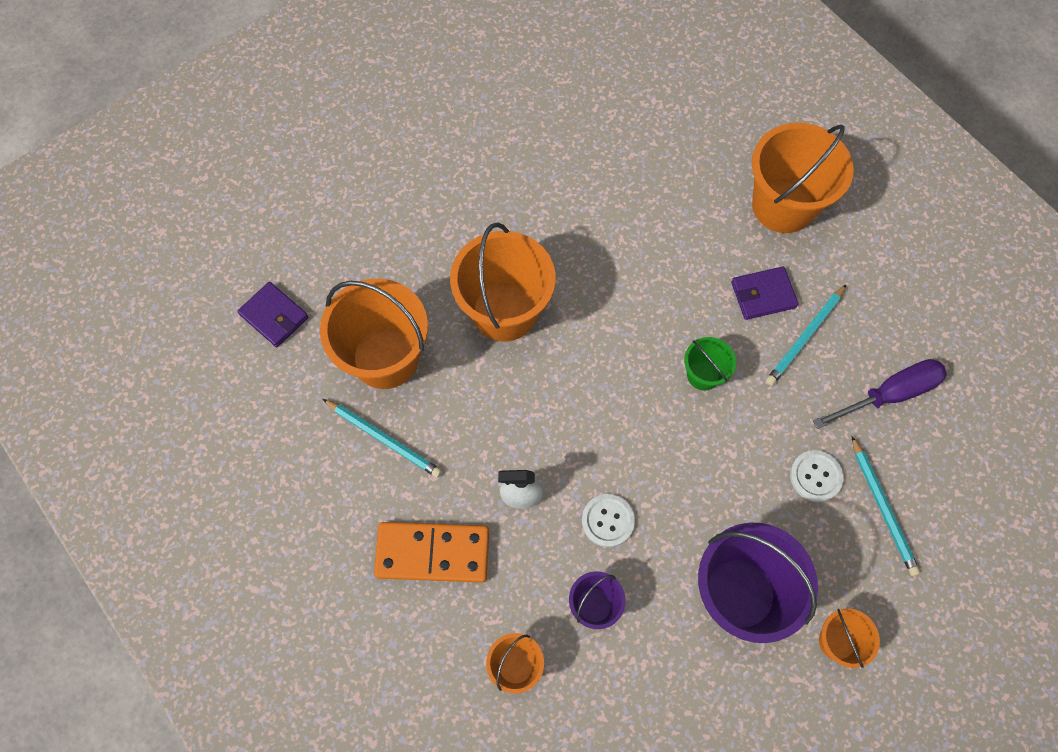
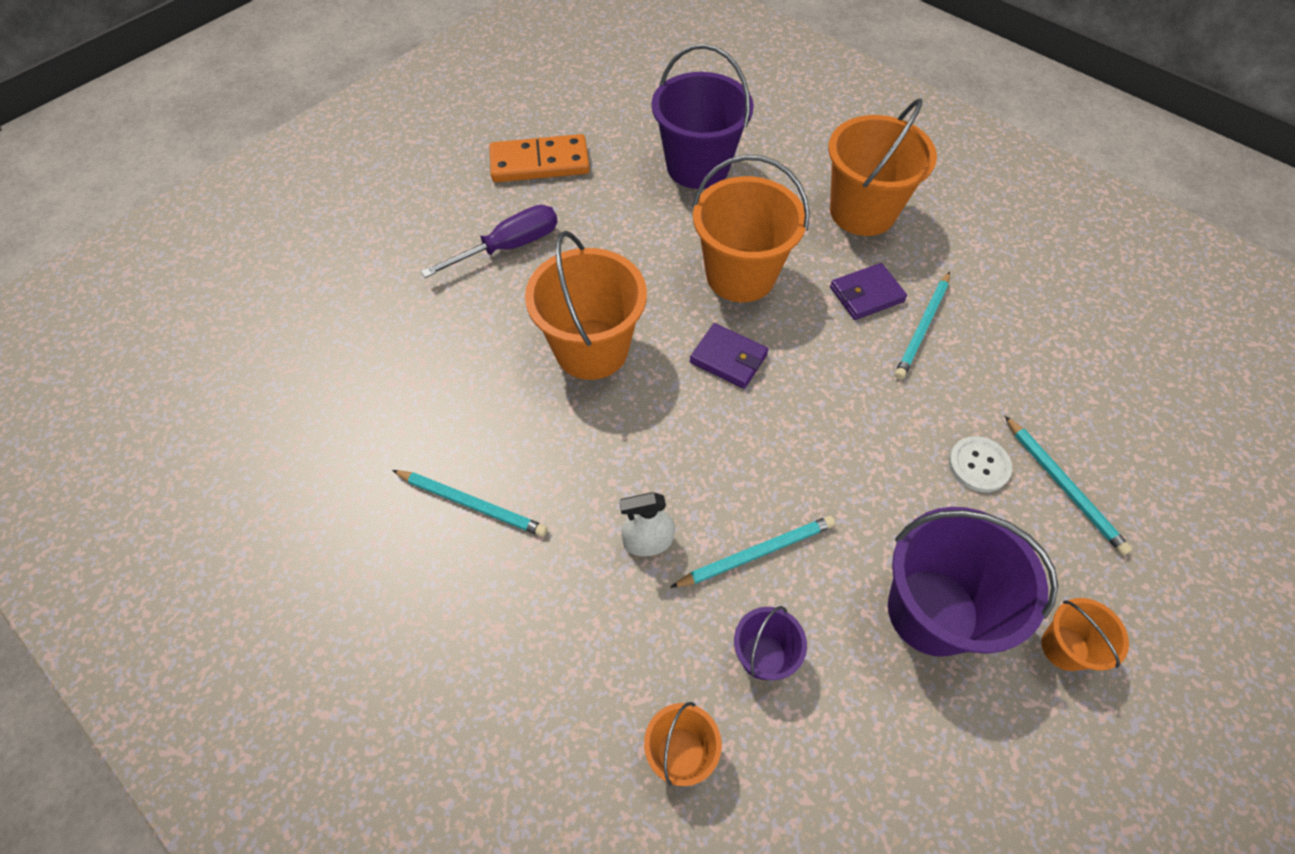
camera: 10 degrees left, 10 degrees down
(274, 316) = (327, 392): purple wallet -> purple wallet (728, 358)
(385, 358) = (462, 416): orange bucket -> orange bucket (740, 275)
(432, 553) = (551, 628): orange domino -> orange domino (539, 163)
(607, 521) = (756, 553): white button -> turquoise pencil
(637, 130) = (698, 167): none -> purple bucket
(703, 375) = (825, 380): green bucket -> none
(889, 394) = (1029, 370): purple screwdriver -> purple screwdriver (509, 247)

